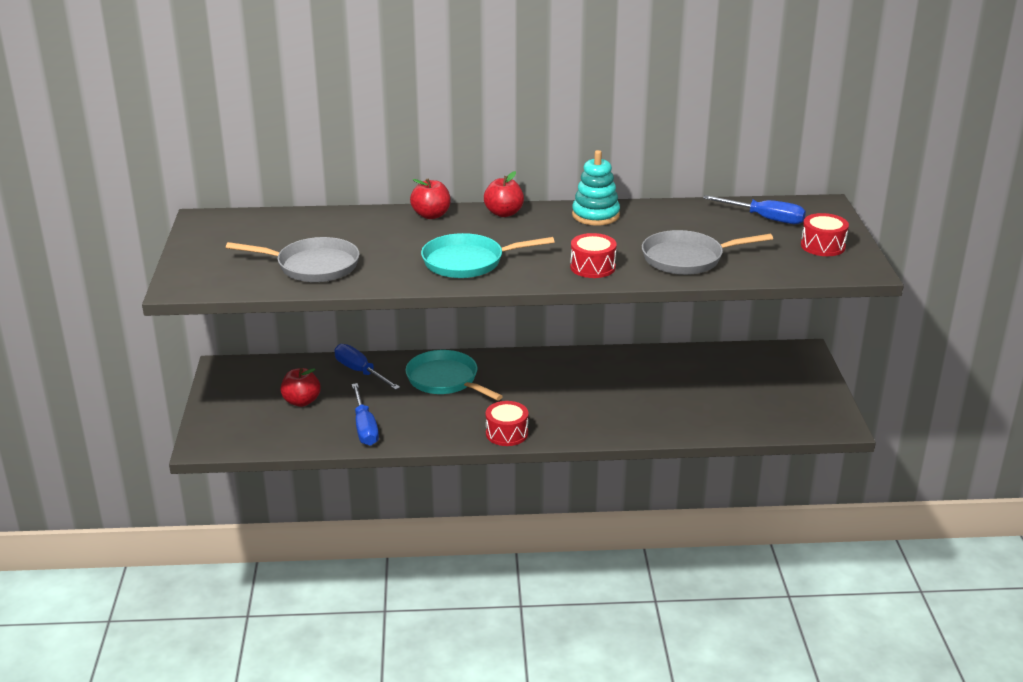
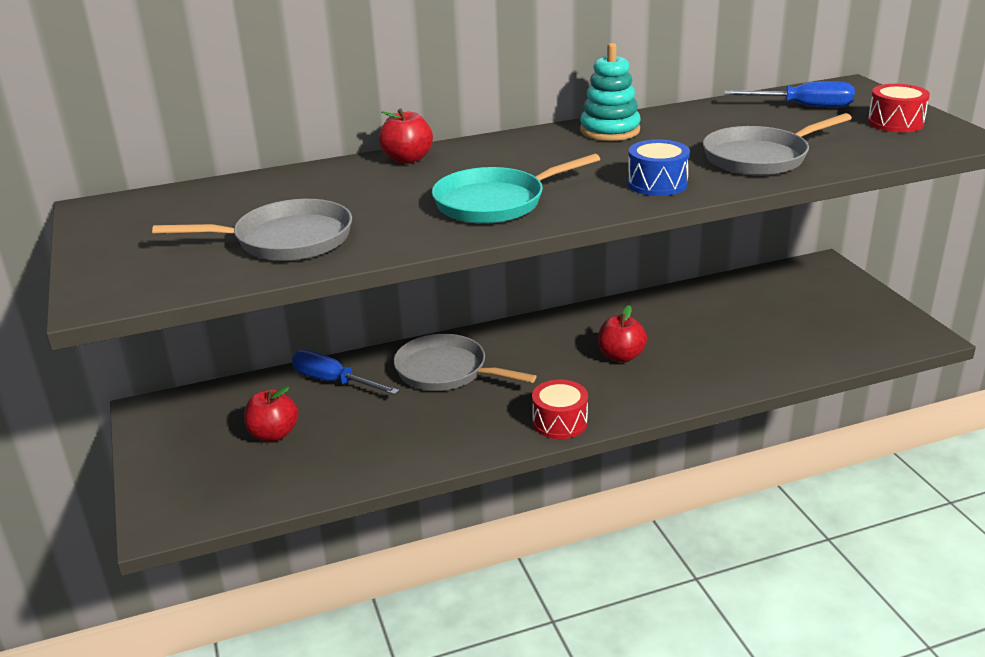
camera: 15 degrees left, 0 degrees up
(365, 427) = (374, 451): blue screwdriver -> none
(445, 380) = (446, 371): turquoise pan -> grey pan
(504, 213) = (497, 144): red apple -> red apple (621, 356)
(592, 267) = (657, 184): red drum -> blue drum

